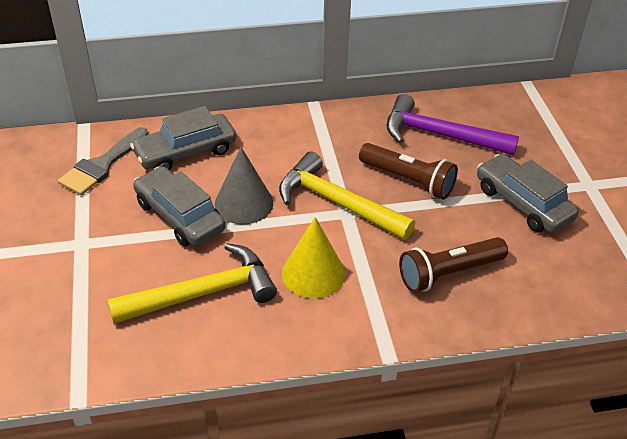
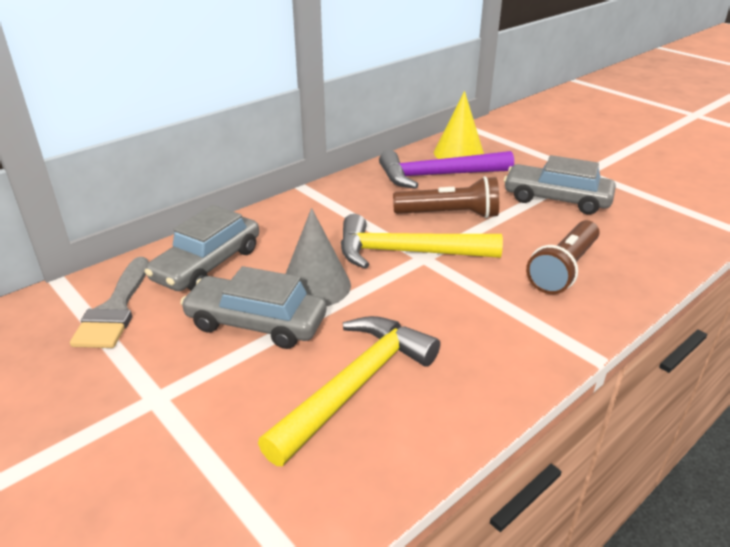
camera: 30 degrees left, 10 degrees down
(313, 273) = (449, 318): yellow cone -> yellow cone (458, 153)

